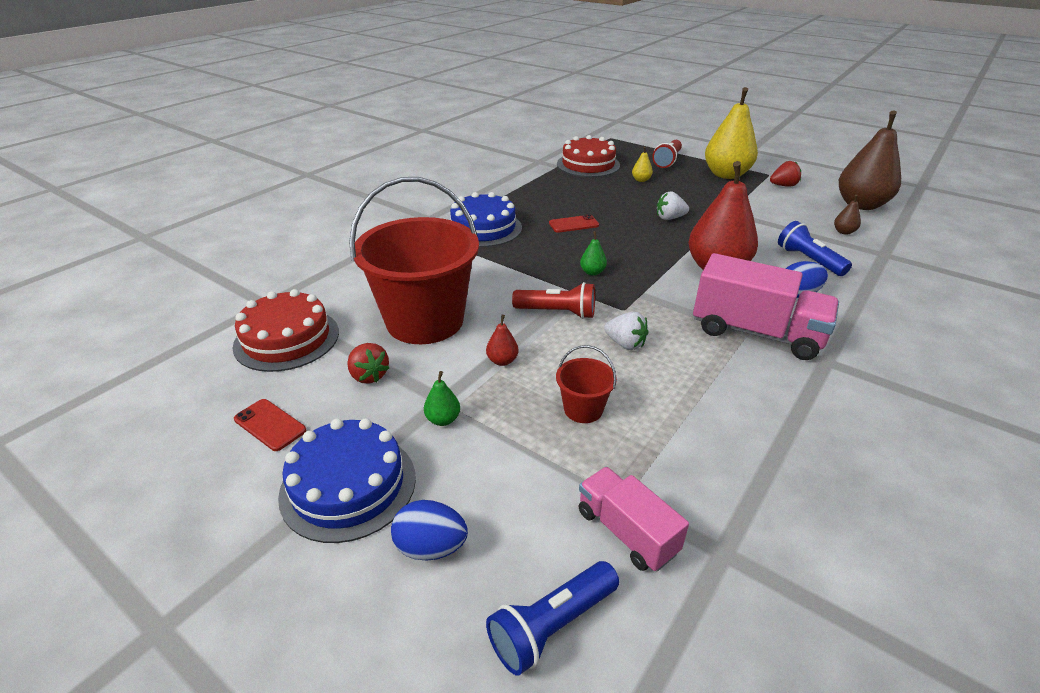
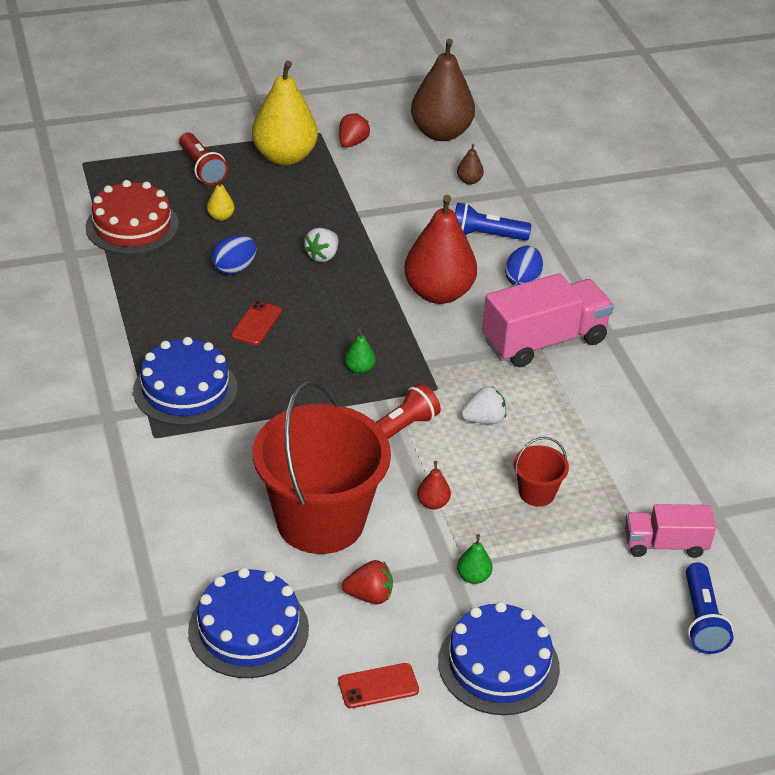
camera: 55 degrees left, 5 degrees up
(287, 339) = (248, 629): red cake -> blue cake
(431, 547) = (597, 646): blue egg -> blue egg (234, 268)

